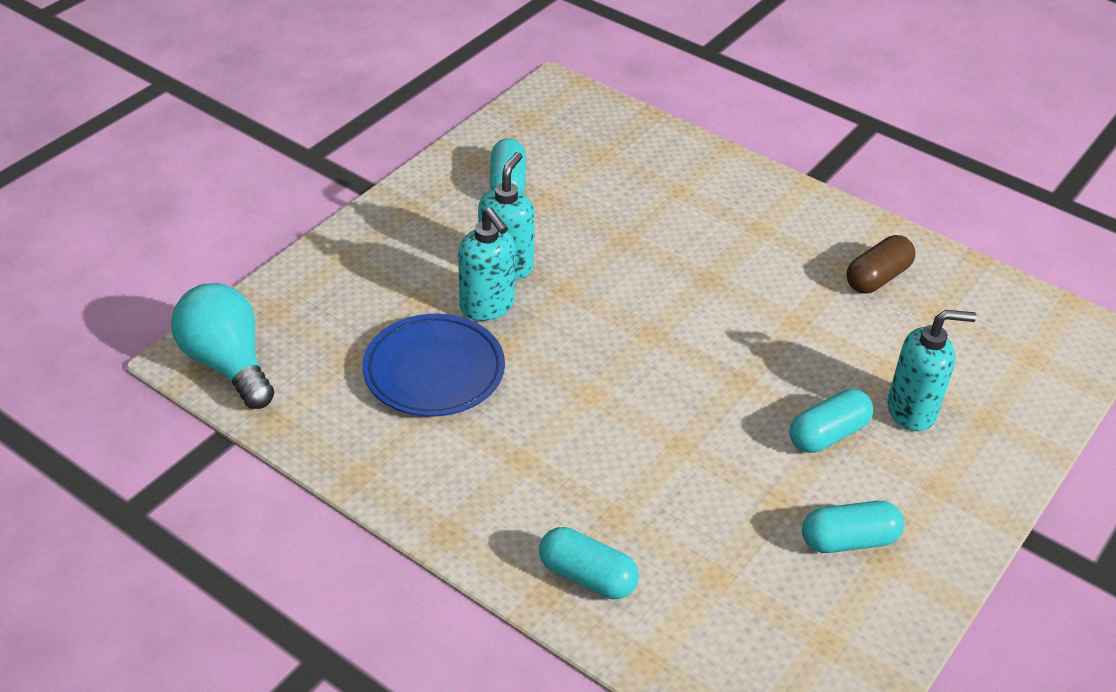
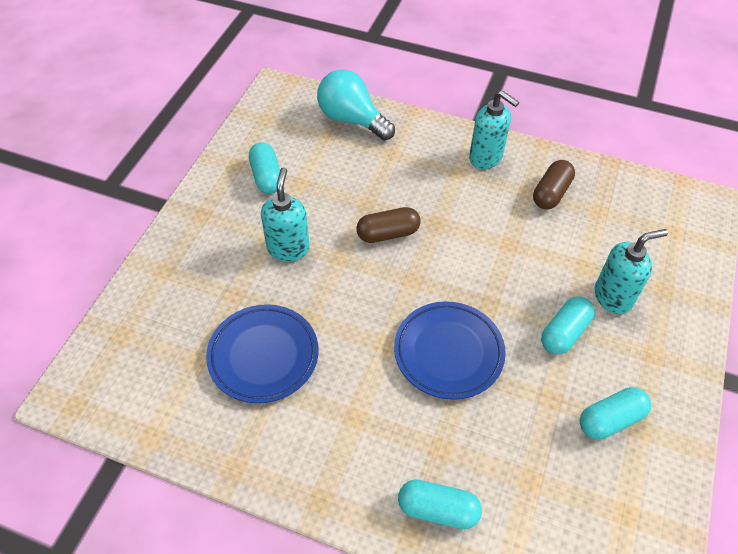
camera: 15 degrees left, 10 degrees up
(228, 363) = (98, 393): turquoise light bulb -> turquoise light bulb (352, 119)
(487, 306) = (285, 287): turquoise soap dispenser -> turquoise soap dispenser (486, 158)
(639, 277) = (388, 233): none -> brown capsule
(666, 420) = (448, 352): none -> blue plate

